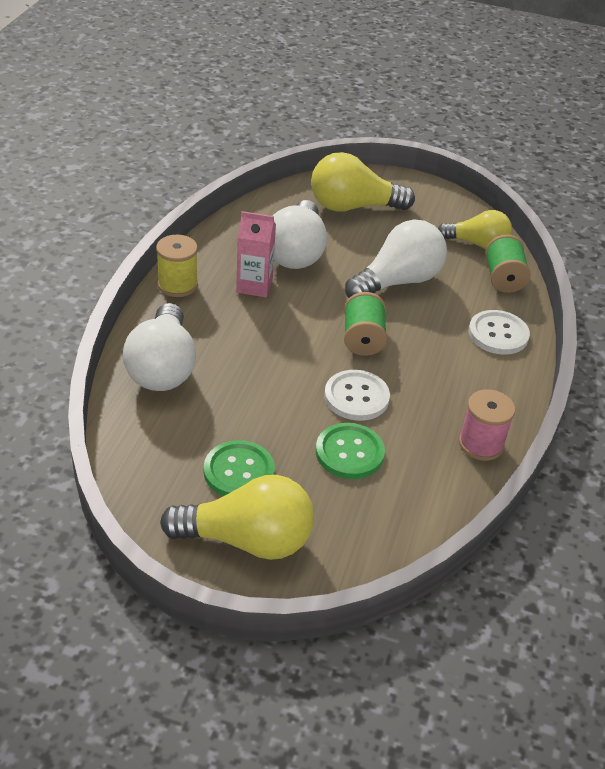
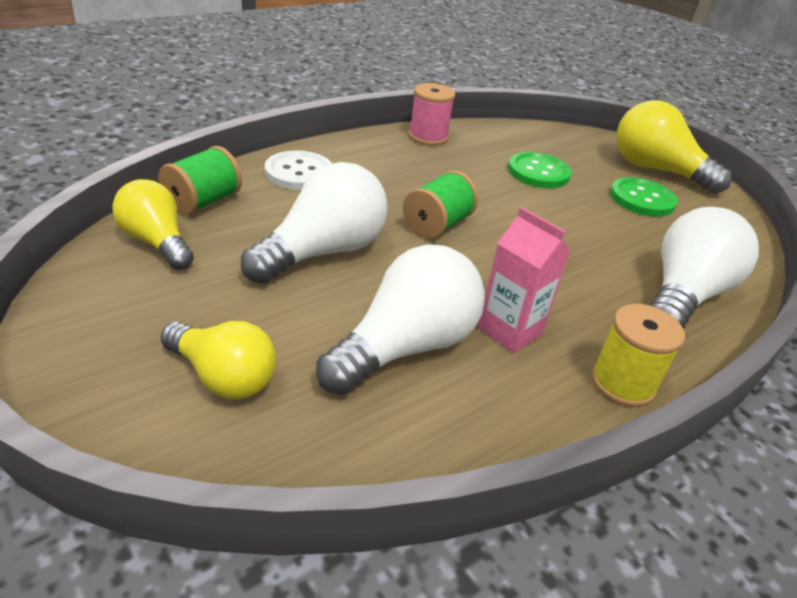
camera: 145 degrees left, 5 degrees down
(353, 207) = (223, 377): yellow light bulb -> yellow light bulb, size x0.66
(356, 397) = (495, 194): white button -> none
(397, 281) = (323, 252): white light bulb -> white light bulb turned 135 degrees clockwise

